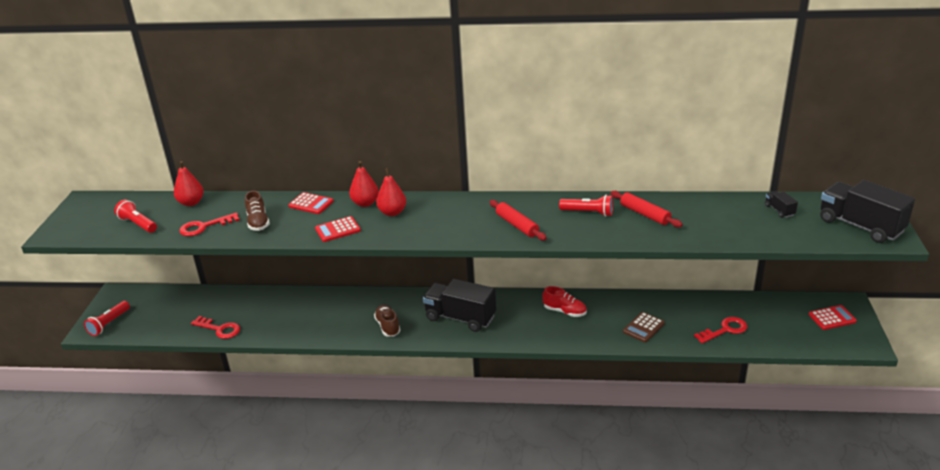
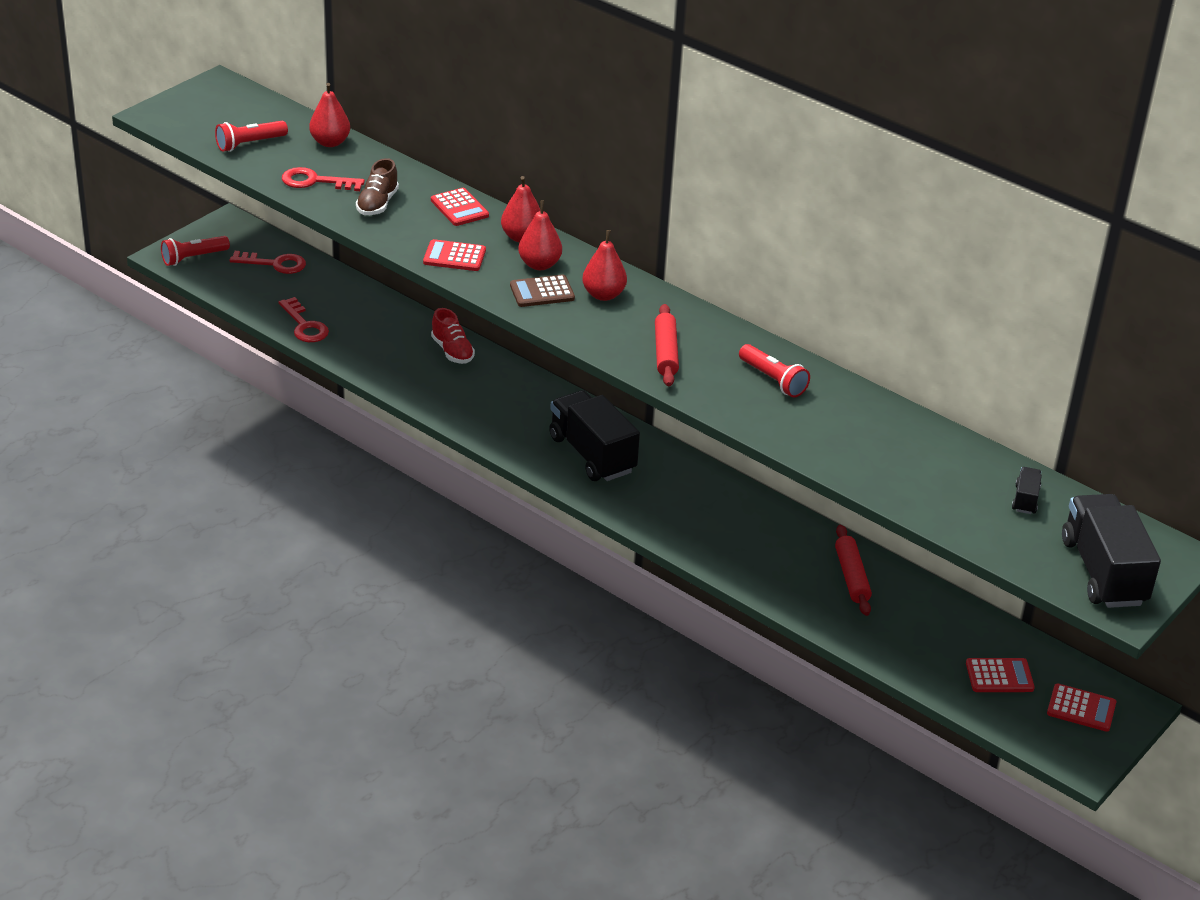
camera: 30 degrees right, 5 degrees up
(138, 224) = (249, 144): red flashlight -> red flashlight turned 105 degrees counterclockwise
(388, 326) = (495, 420): brown shoe -> none
(447, 212) = (603, 295): none -> red pear
(565, 311) = (730, 514): red shoe -> red shoe (452, 351)
(643, 327) = (807, 585): brown calculator -> brown calculator (542, 292)
(645, 214) = (841, 417): red rolling pin -> red rolling pin (852, 577)
(725, 330) = (911, 644): red key -> red key (274, 264)
(780, 323) = (999, 676): none -> red calculator

